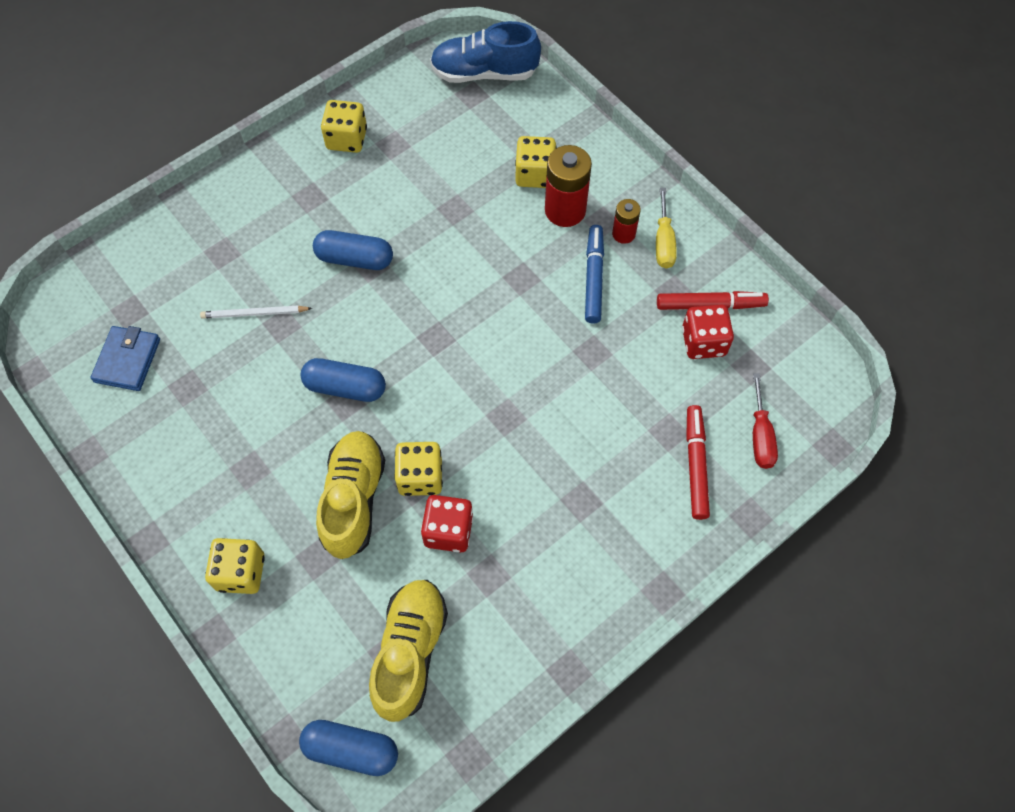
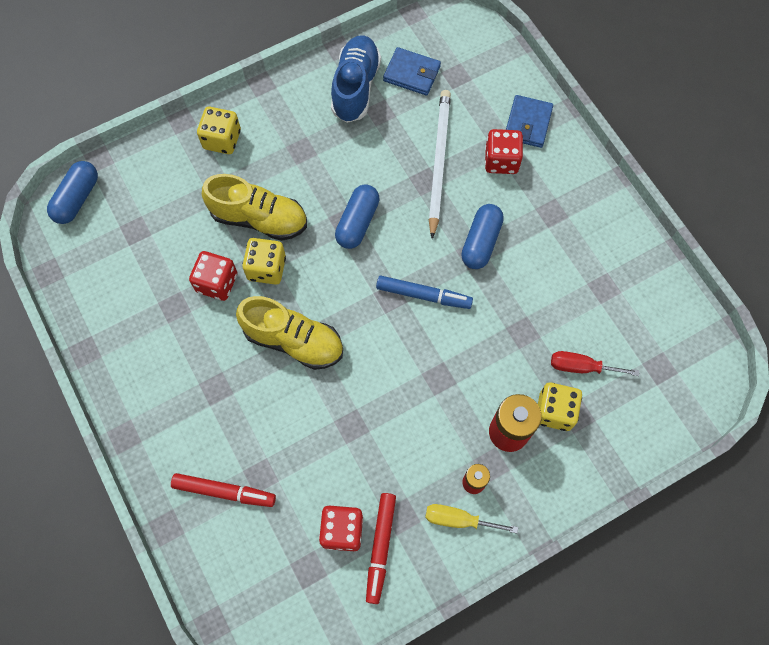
camera: 100 degrees right, 5 degrees up
(195, 230) = (528, 123): none -> blue wallet
(247, 251) = (501, 161): none -> red dice
(254, 313) = (439, 162): white pencil -> white pencil, size x1.81
(347, 139) = (614, 249): yellow dice -> none
(410, 652) = (132, 244): yellow shoe -> yellow shoe (293, 340)
(484, 73) = (687, 385): blue shoe -> blue shoe (355, 87)
(593, 278) = (428, 443): blue marker -> blue marker (423, 295)
(760, 436) = (237, 558): red screwdriver -> red screwdriver (581, 367)

